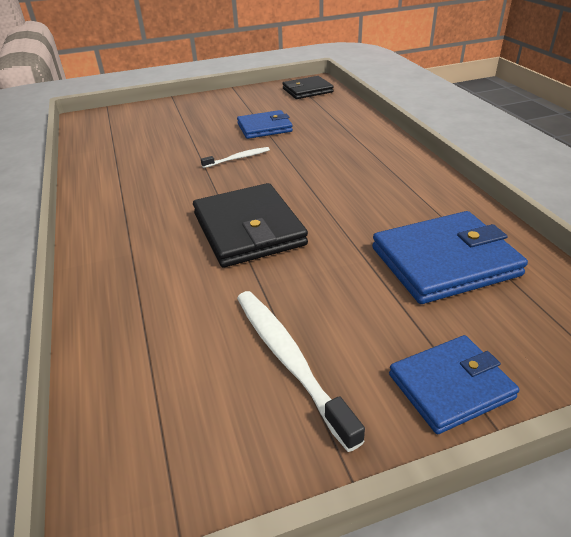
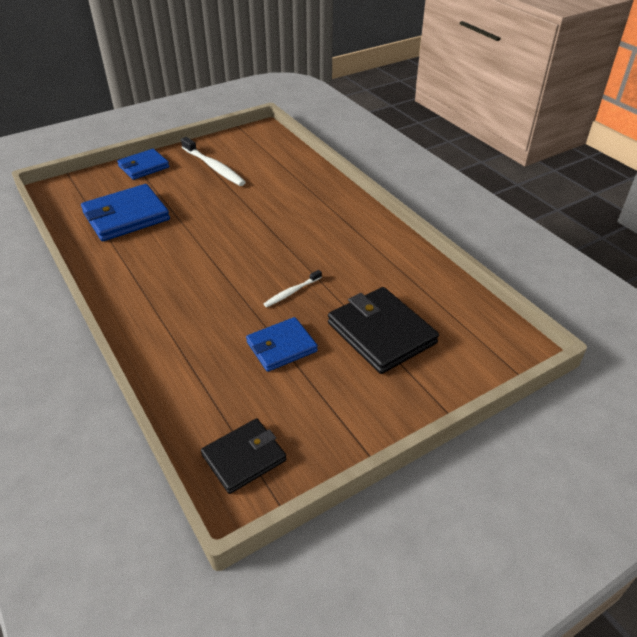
camera: 165 degrees right, 5 degrees up
(248, 229) = (255, 224): black wallet -> black wallet (381, 333)

